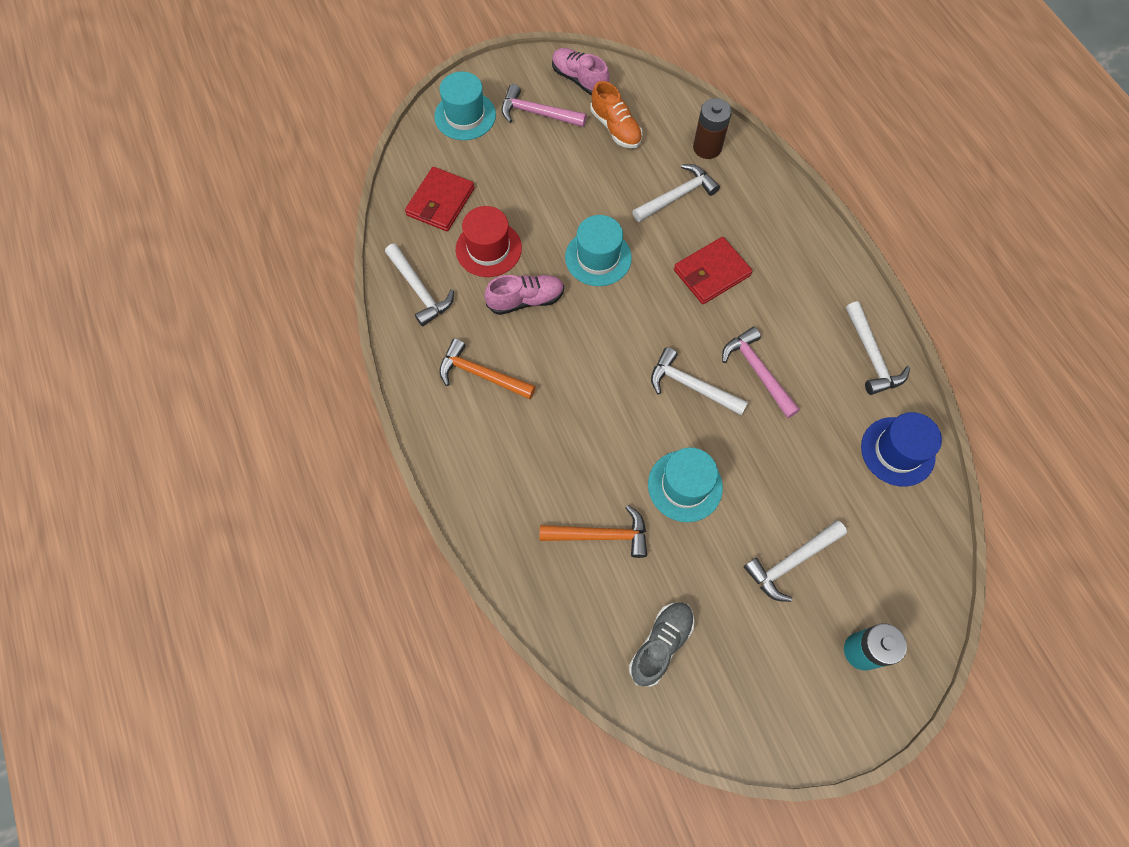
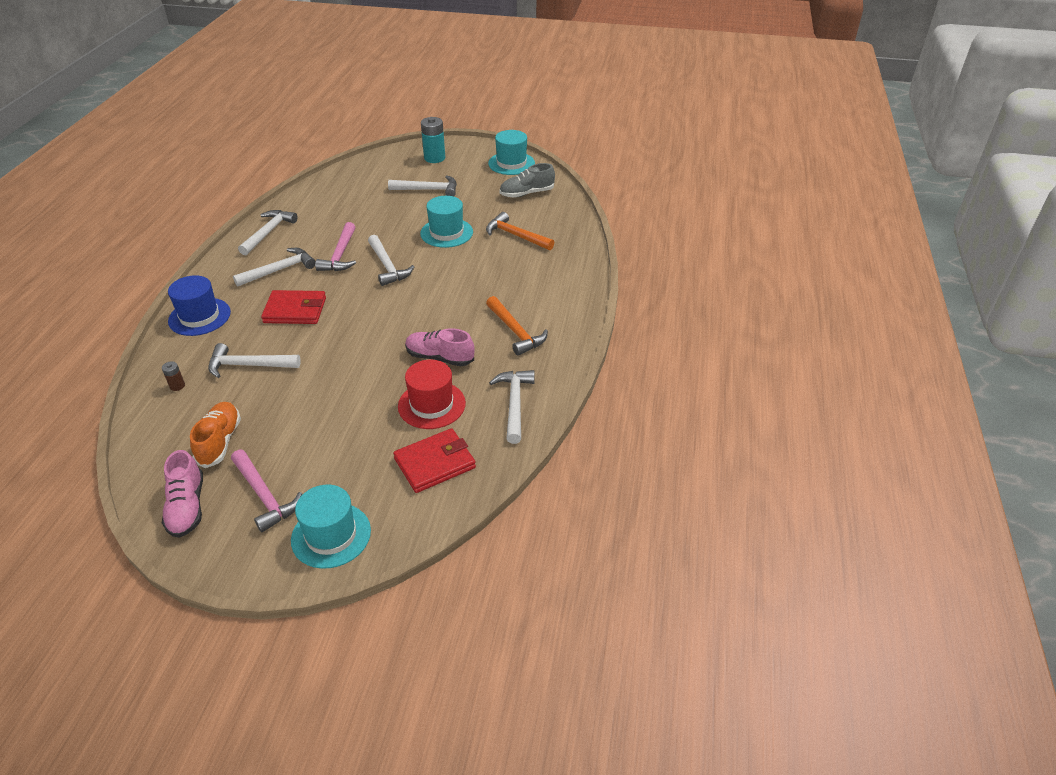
camera: 145 degrees left, 25 degrees down
(598, 257) = (357, 357): turquoise hat -> turquoise hat (511, 163)
(707, 148) = (177, 386): brown battery -> brown battery, size x0.49
(789, 311) = (279, 270): none -> white hammer
(897, 451) = (318, 198): blue hat -> blue hat (199, 317)

